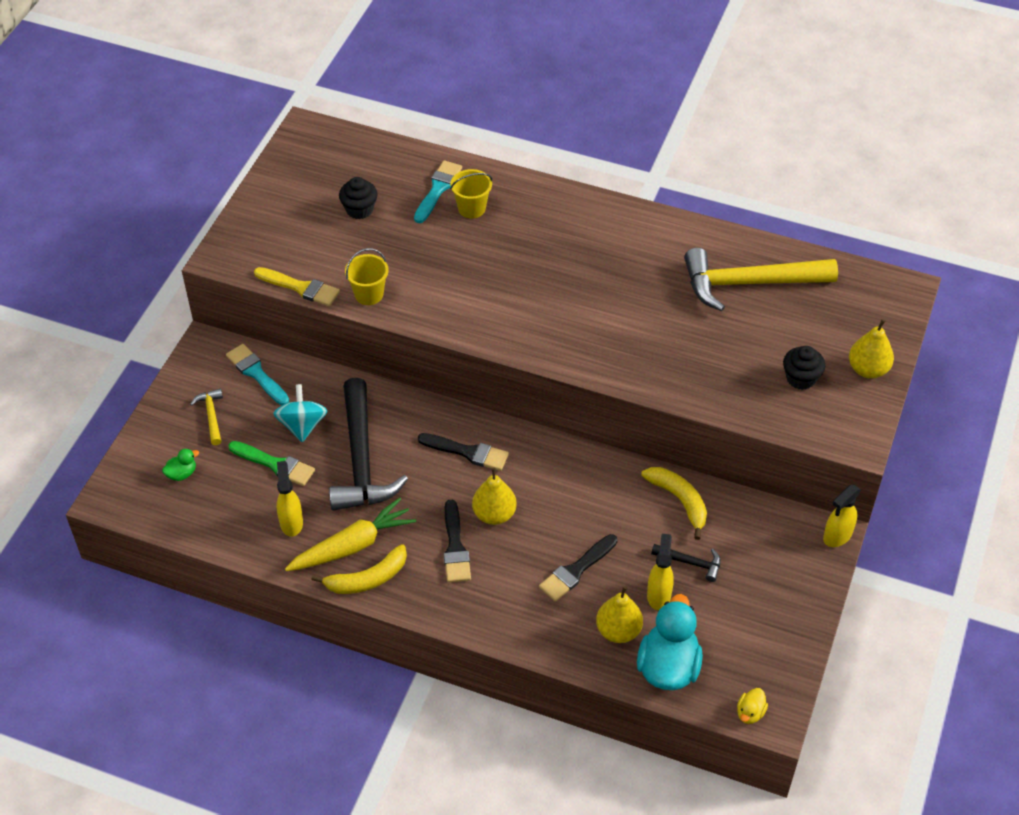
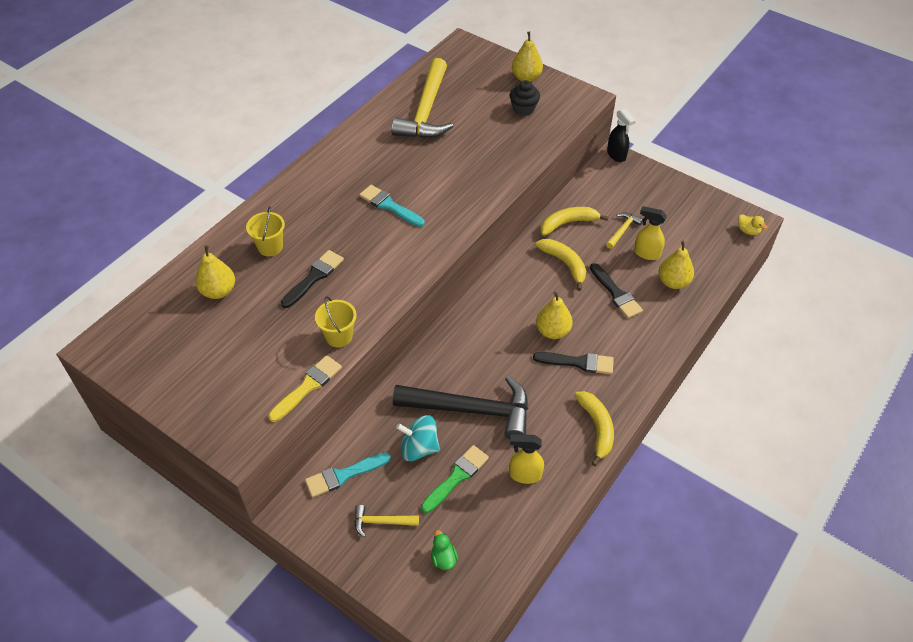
camera: 75 degrees left, 0 degrees up
(352, 545) = (560, 433): yellow carrot -> none
(359, 209) = (230, 325): black cupcake -> none
(399, 188) = (218, 291): none -> yellow pear
(438, 189) = (235, 265): turquoise brush -> turquoise brush (389, 206)
(468, 452) = (486, 335): black brush -> black brush (314, 277)
(606, 508) = (564, 264): none -> yellow banana
(668, 667) = (707, 263): turquoise duck -> none
(690, 563) = (622, 230): black hammer -> yellow hammer
(837, 536) = (616, 155): yellow spray bottle -> black spray bottle

